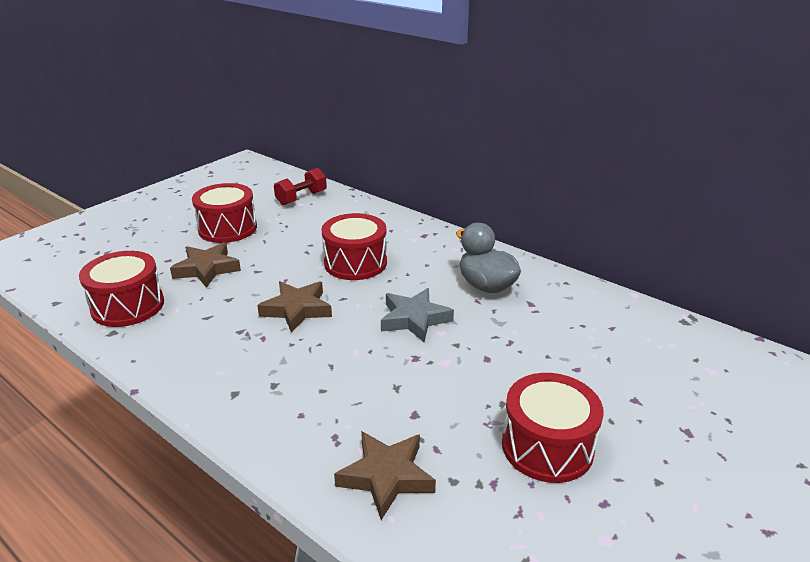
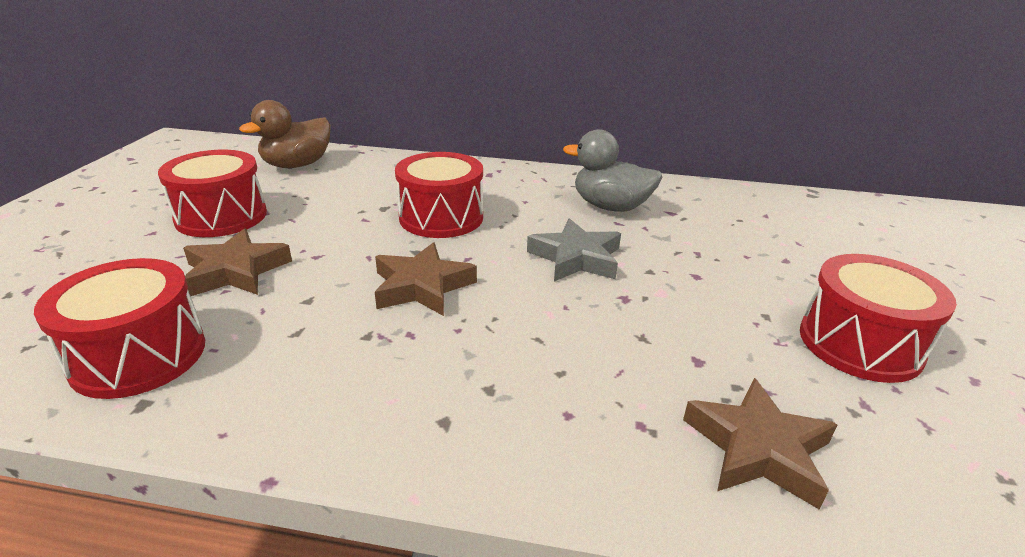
camera: 30 degrees left, 0 degrees up
(301, 198) = (297, 165): red dumbbell -> brown duck

